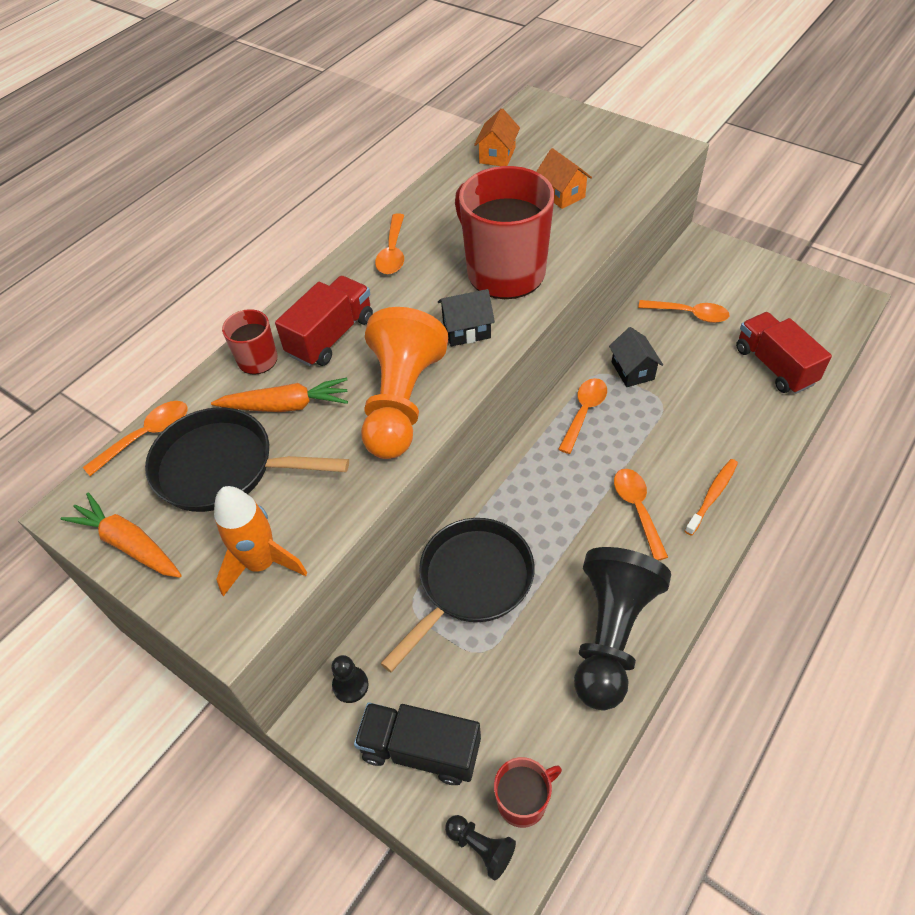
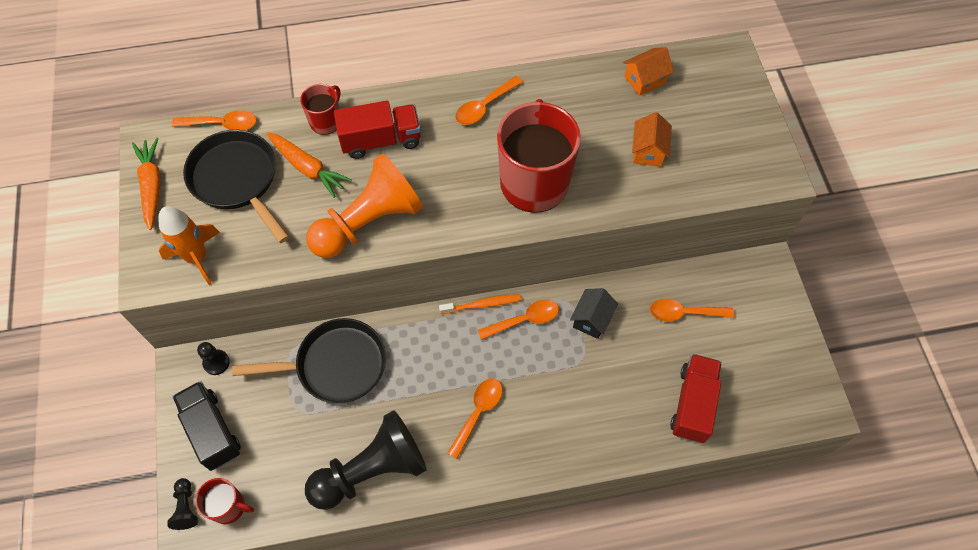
camera: 40 degrees right, 10 degrees up
(466, 330) = (461, 205): black house -> none
(689, 314) = (684, 313): orange spoon -> orange spoon turned 120 degrees clockwise
(712, 496) = (533, 449): orange toothbrush -> orange toothbrush (482, 304)

